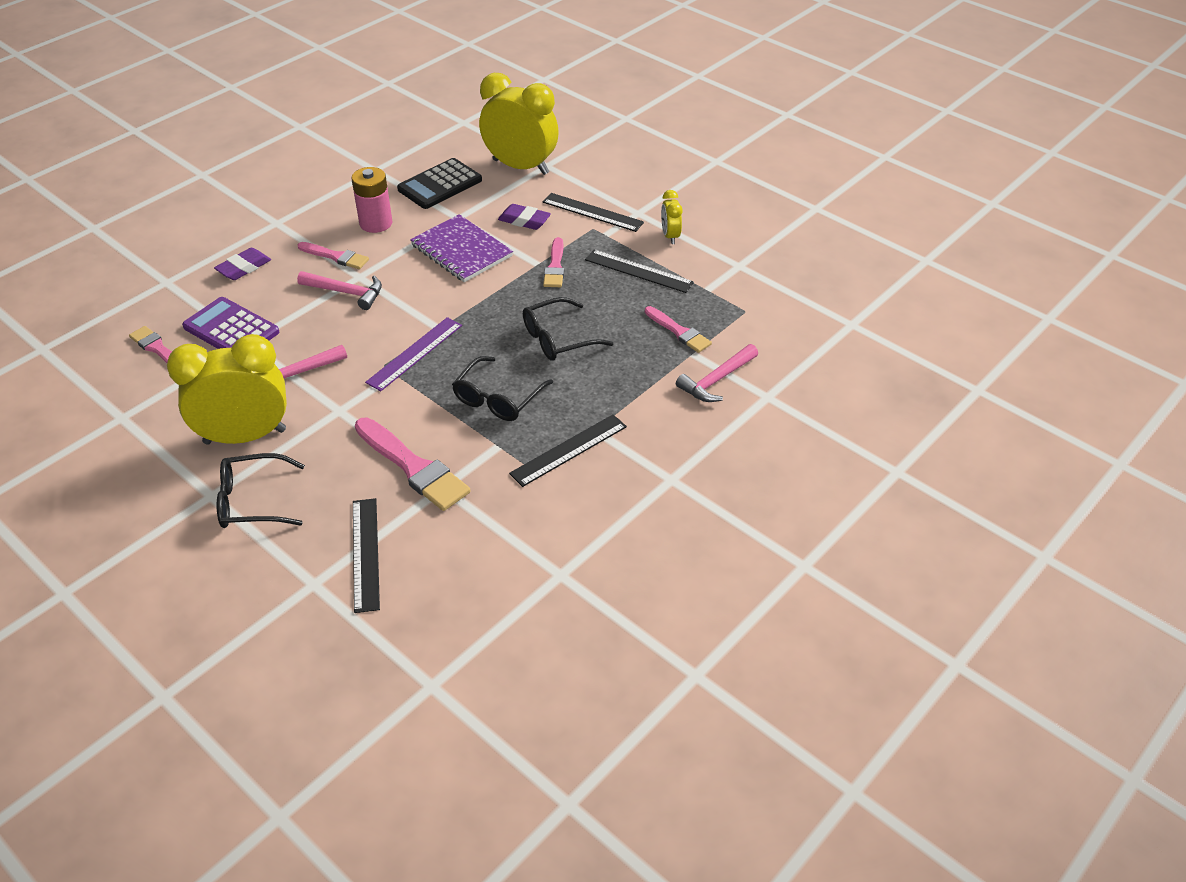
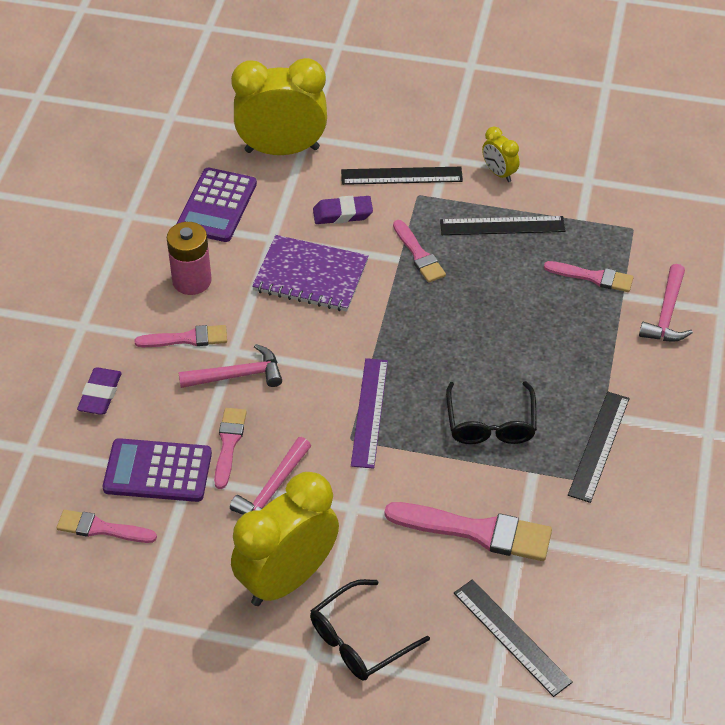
camera: 30 degrees left, 5 degrees up
(296, 332) = (229, 444): none -> pink brush
(440, 185) = (217, 206): black calculator -> purple calculator
(558, 338) = (491, 334): black glasses -> none

